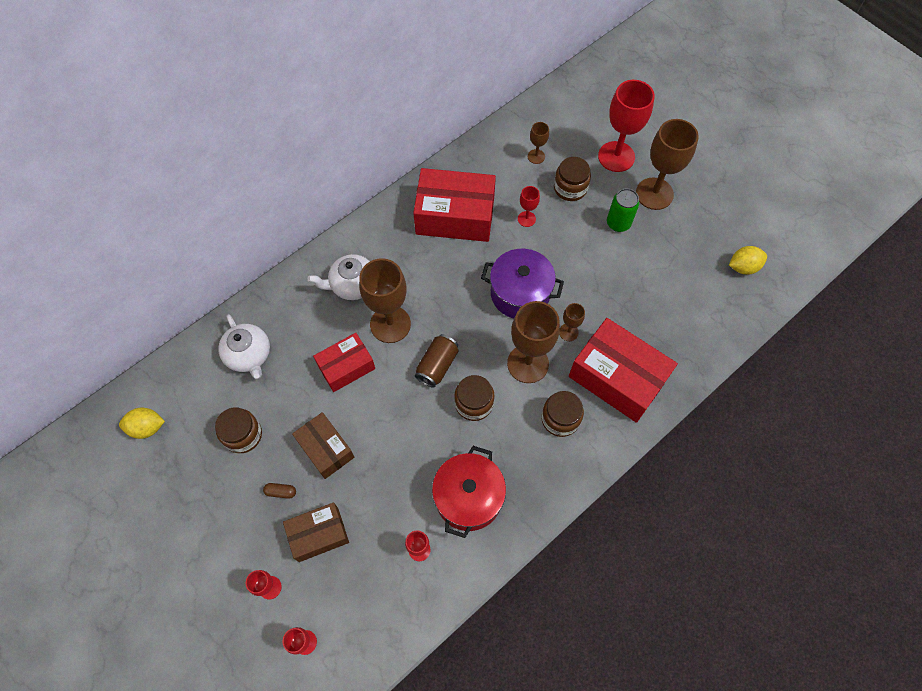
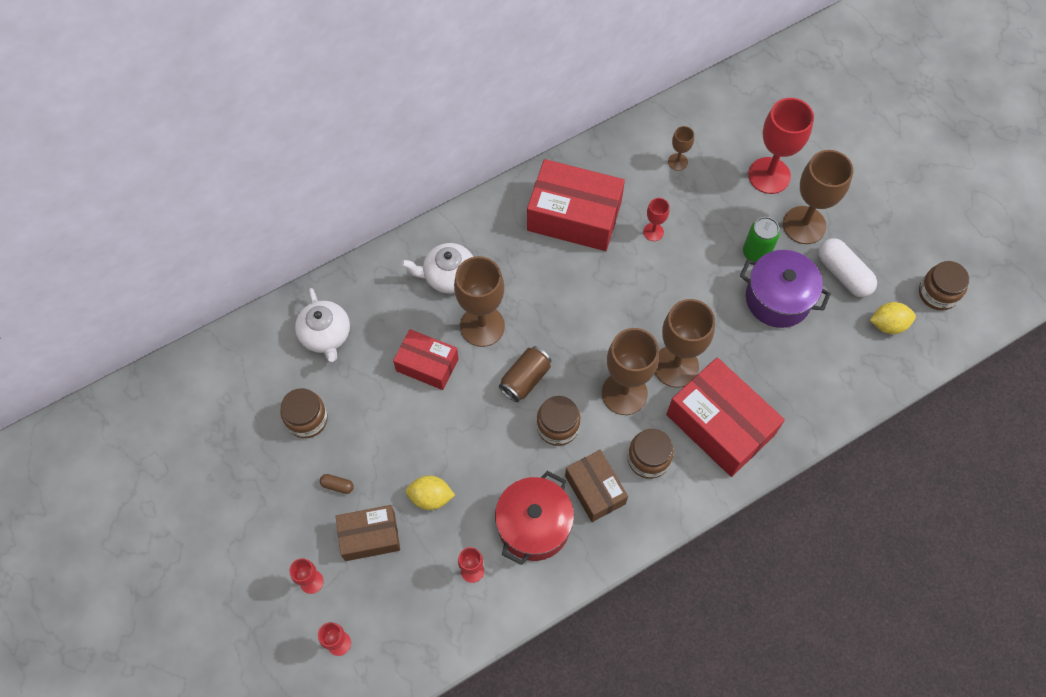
camera: 10 degrees right, 0 degrees up
(147, 427) = (208, 394): yellow lemon -> yellow lemon (431, 497)
(325, 449) = (391, 448): brown box -> brown box (595, 489)
(346, 367) = (427, 364): red box -> red box turned 45 degrees clockwise
(520, 293) = (630, 315): purple pot -> purple pot (778, 299)
(568, 332) = (676, 366): brown goblet -> brown goblet, size x2.09
(570, 188) = (709, 204): brown jar -> brown jar (937, 293)
(696, 230) = (843, 274): none -> white capsule

